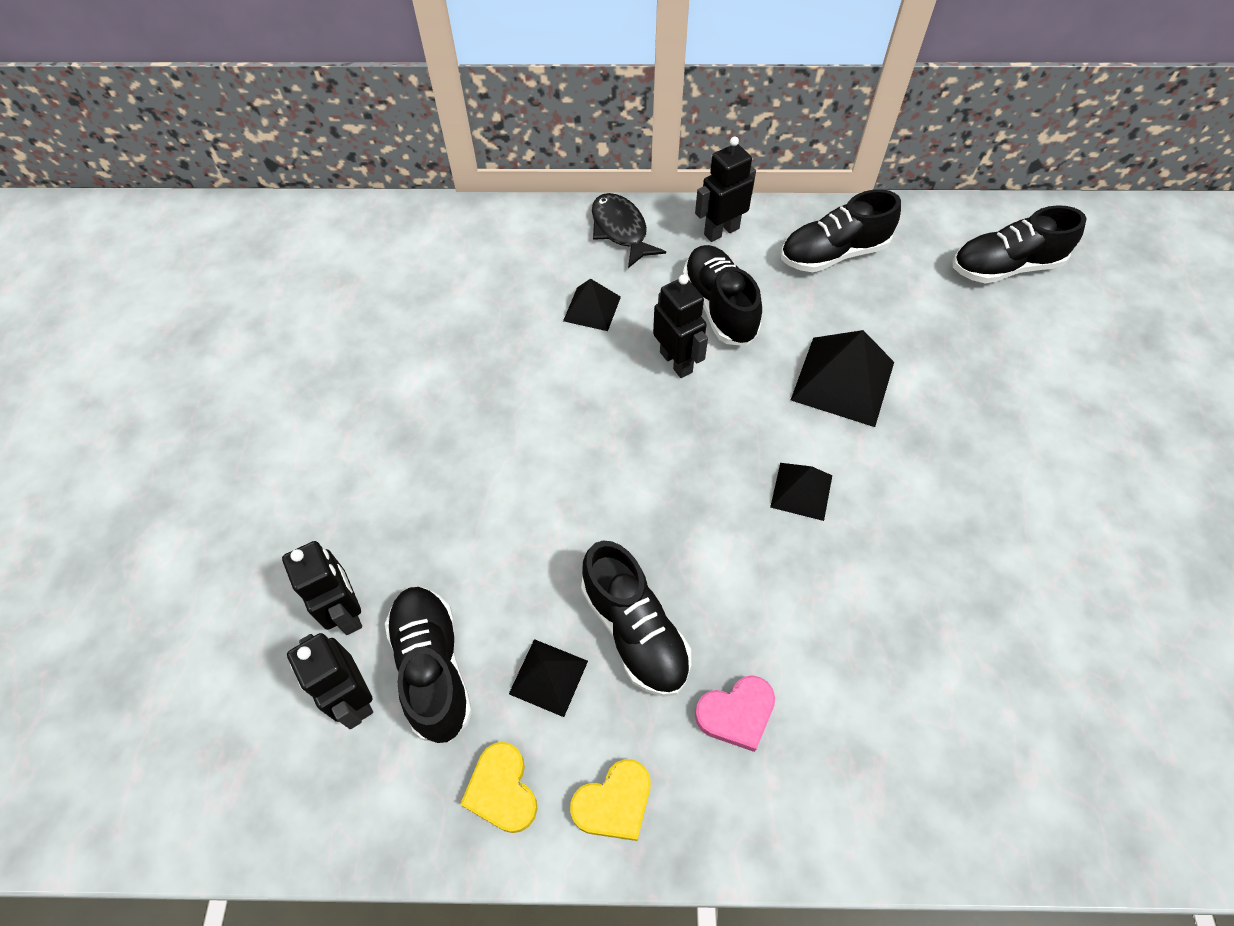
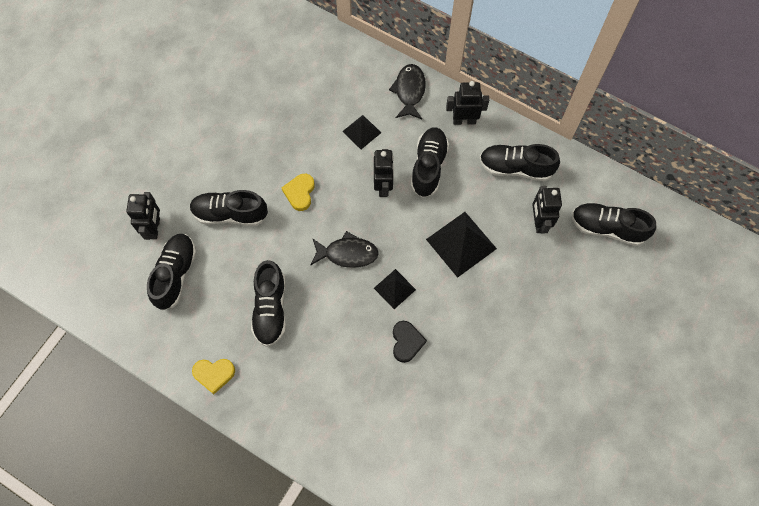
camera: 30 degrees right, 10 degrees up
(354, 697) = (137, 268): black robot -> black robot (538, 222)
(467, 520) = (230, 214): none -> black shoe
(502, 790) = (173, 342): yellow heart -> yellow heart (300, 193)
(548, 677) = (220, 307): black pyramid -> none
(694, 479) = (347, 253): none -> black fish
(736, 713) = (289, 370): pink heart -> none
(880, 558) = (406, 342): none -> black heart

